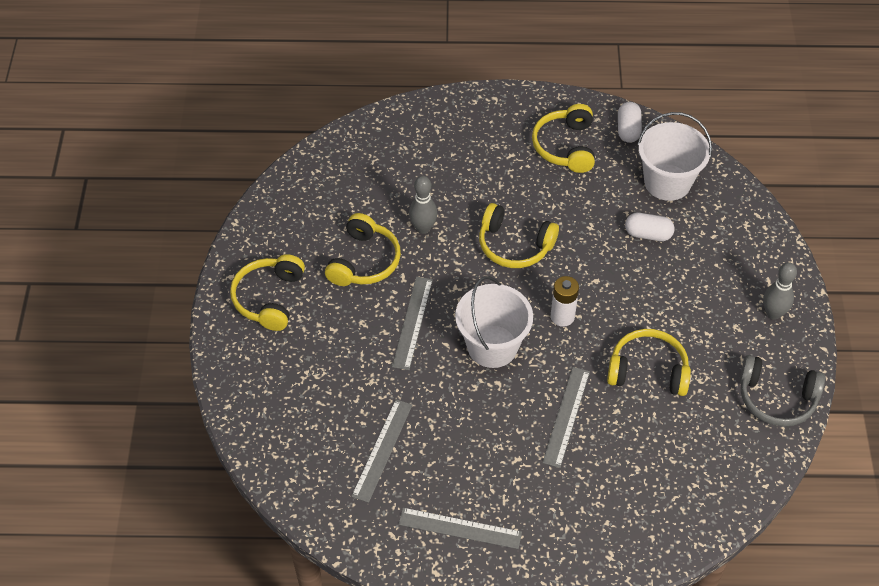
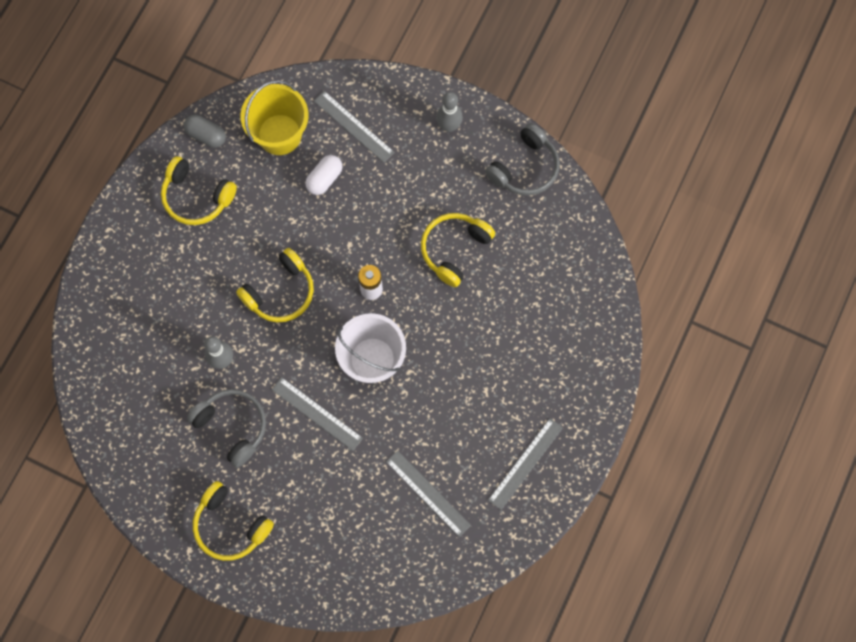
camera: 65 degrees left, 20 degrees up
(364, 261) = (232, 426): yellow headphones -> grey headphones
(566, 416) = (465, 333): grey ruler -> grey ruler (353, 126)
(628, 129) = (206, 135): white capsule -> grey capsule
(667, 182) = (279, 134): white bucket -> yellow bucket

